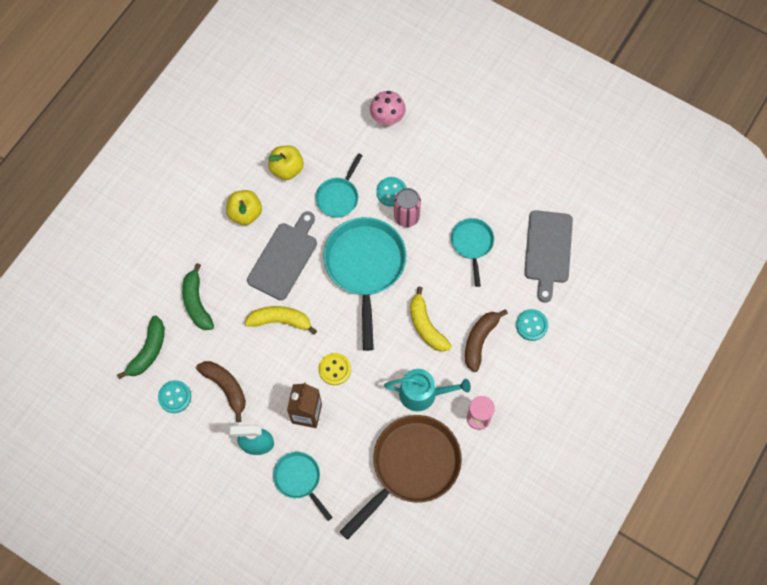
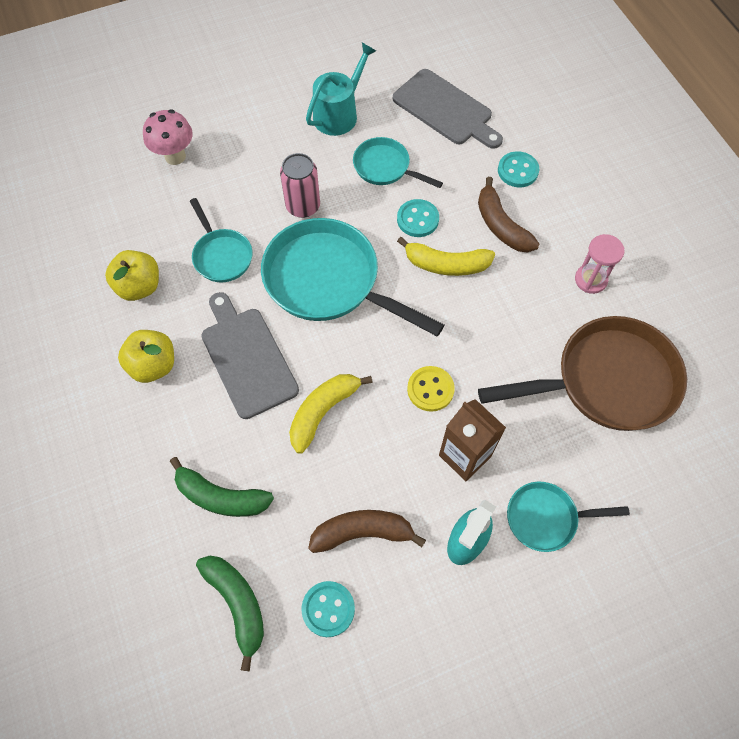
camera: 55 degrees left, 5 degrees down
(391, 192) = (262, 203): turquoise button -> turquoise button (417, 219)
(411, 466) = (607, 381): brown pan -> brown pan turned 90 degrees clockwise
(422, 393) = (525, 316): turquoise watering can -> turquoise watering can (339, 114)

